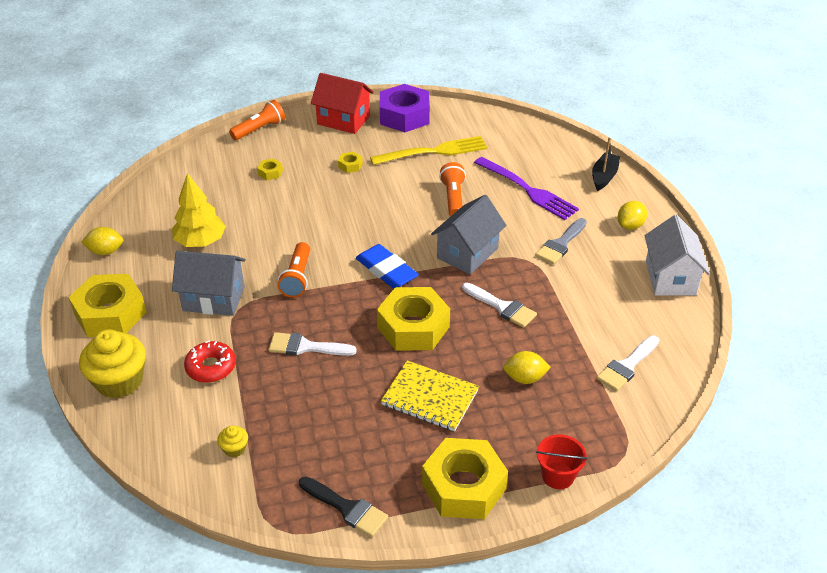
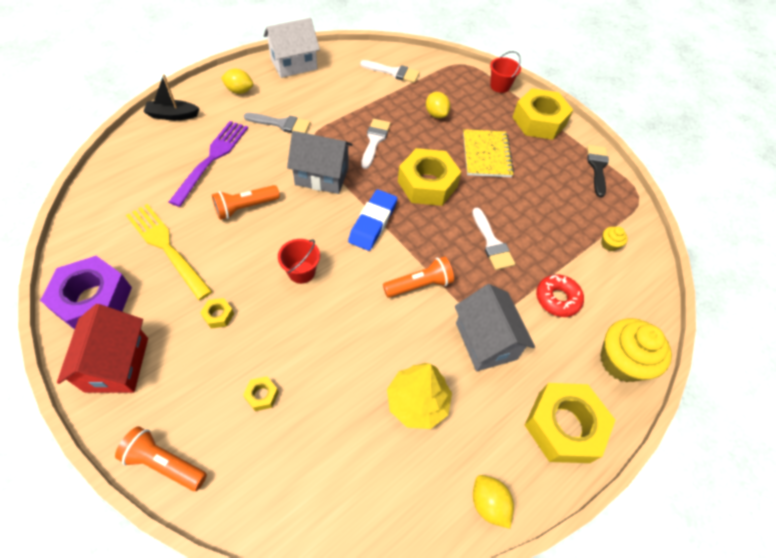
camera: 120 degrees left, 15 degrees up
(361, 214) = (301, 272): none -> red bucket

